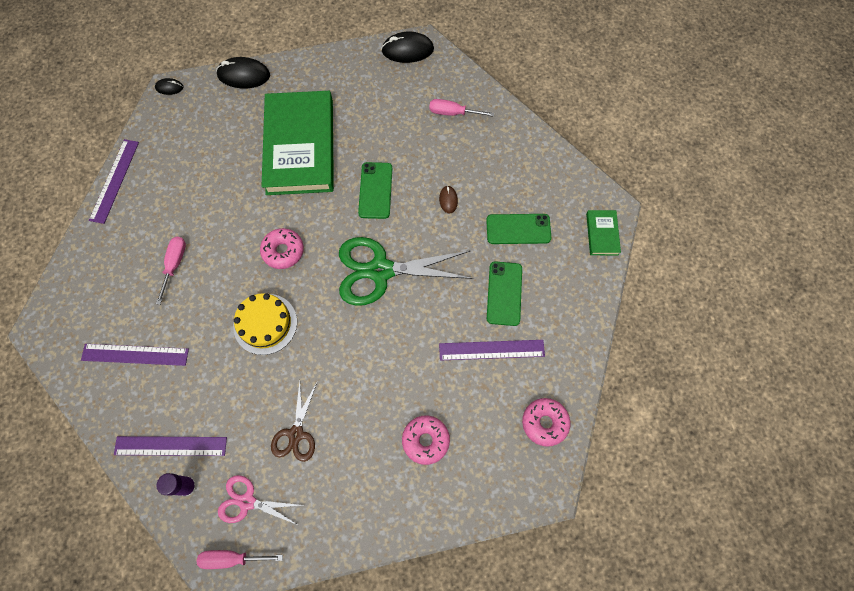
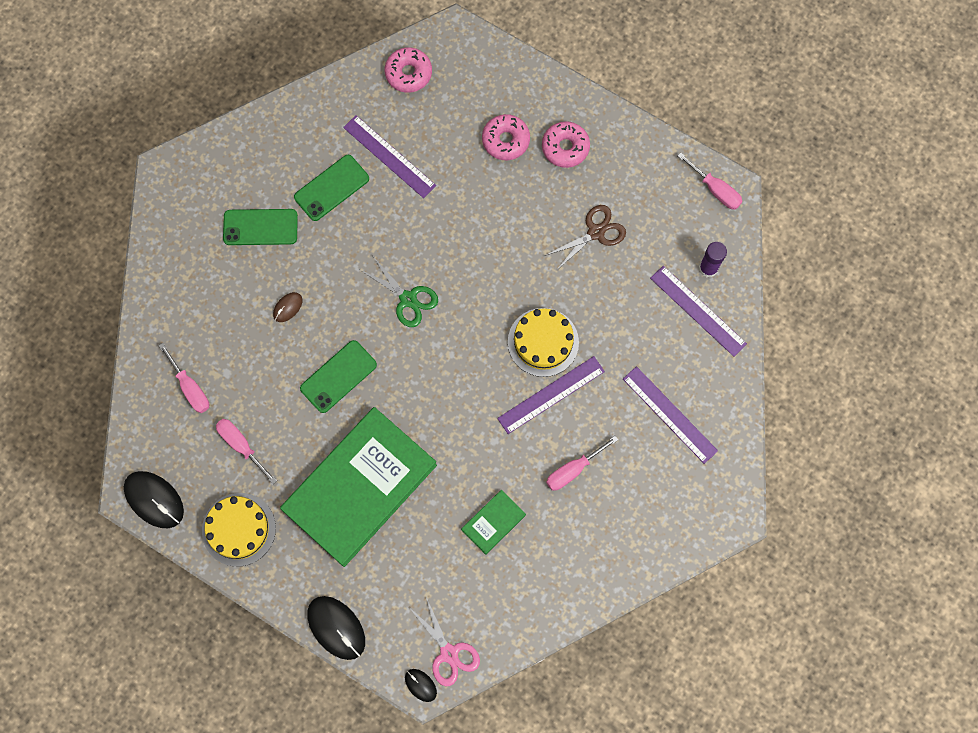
camera: 135 degrees left, 5 degrees up
(114, 180) = (559, 617): purple ruler -> purple ruler (551, 395)
(247, 502) = (673, 217): pink scissors -> pink scissors (449, 653)
(283, 251) = (471, 394): pink donut -> pink donut (565, 147)
(347, 74) = (239, 529): none -> yellow cake
(380, 271) = (408, 299): green scissors -> green scissors, size x0.55
(391, 110) = (241, 446): none -> pink screwdriver
(518, 229) = (260, 227): green phone -> green phone turned 45 degrees counterclockwise
(602, 234) = (200, 160): green book -> green book (493, 522)

